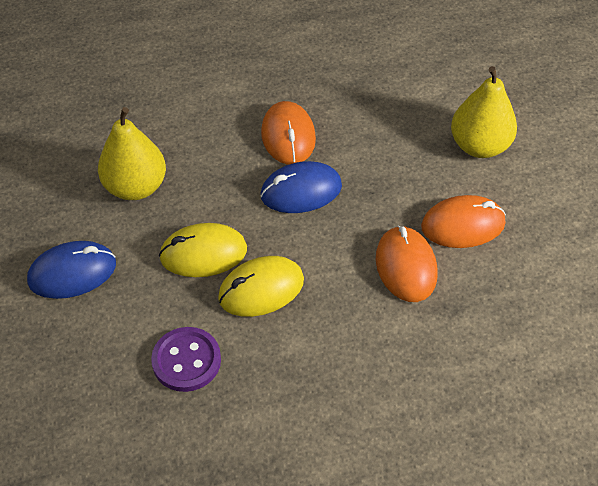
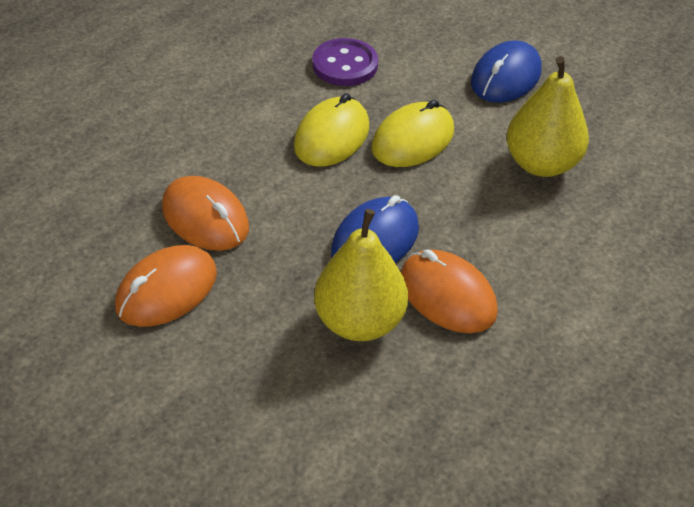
camera: 145 degrees right, 5 degrees down
(479, 146) = (200, 408): yellow pear -> yellow pear (360, 321)

